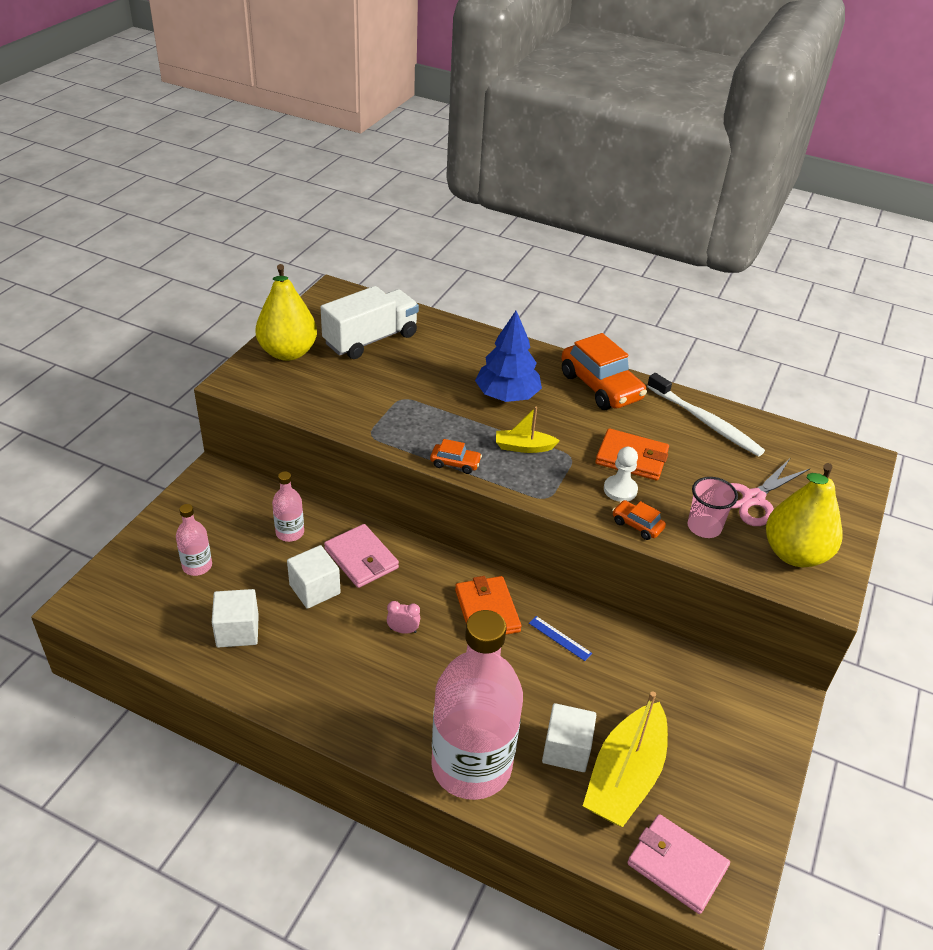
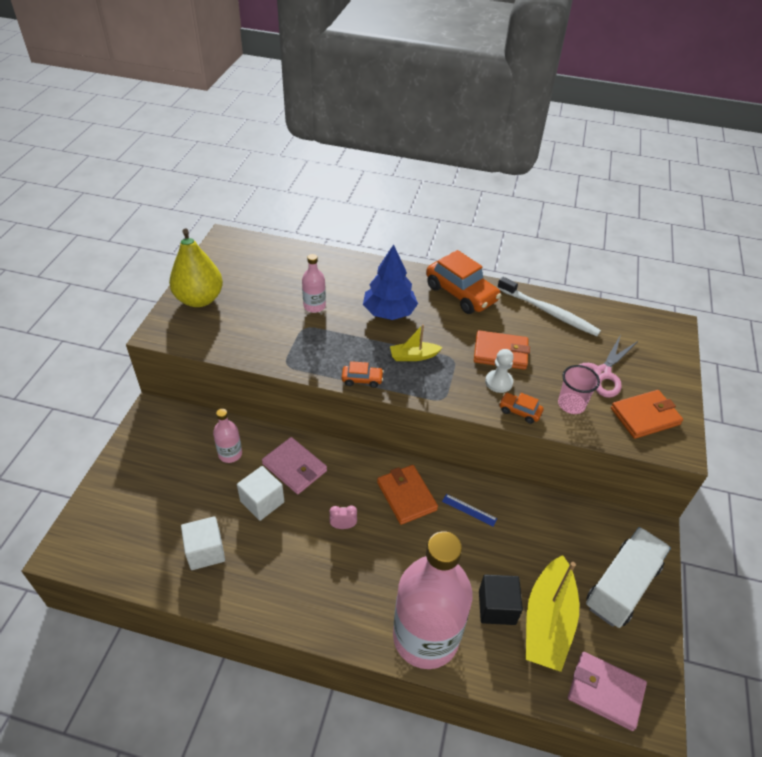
camera: 10 degrees left, 5 degrees up
(197, 566) = (158, 498): pink bottle -> pink bottle (314, 306)
(371, 339) = (266, 278): white truck -> white truck (622, 586)
(566, 749) = (497, 607): white cube -> black cube
(794, 554) = (645, 416): yellow pear -> orange wallet

